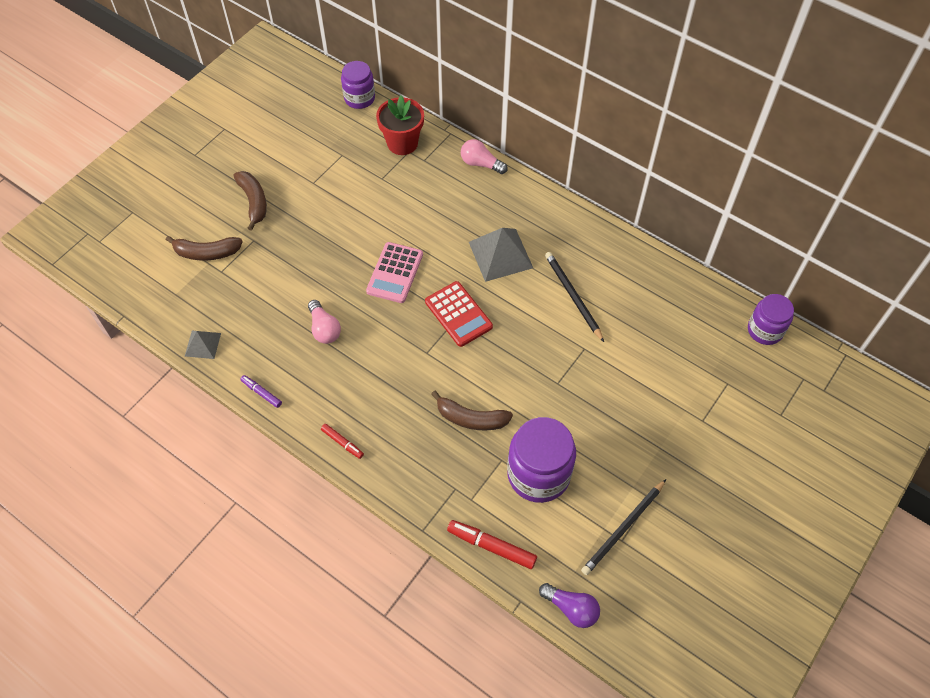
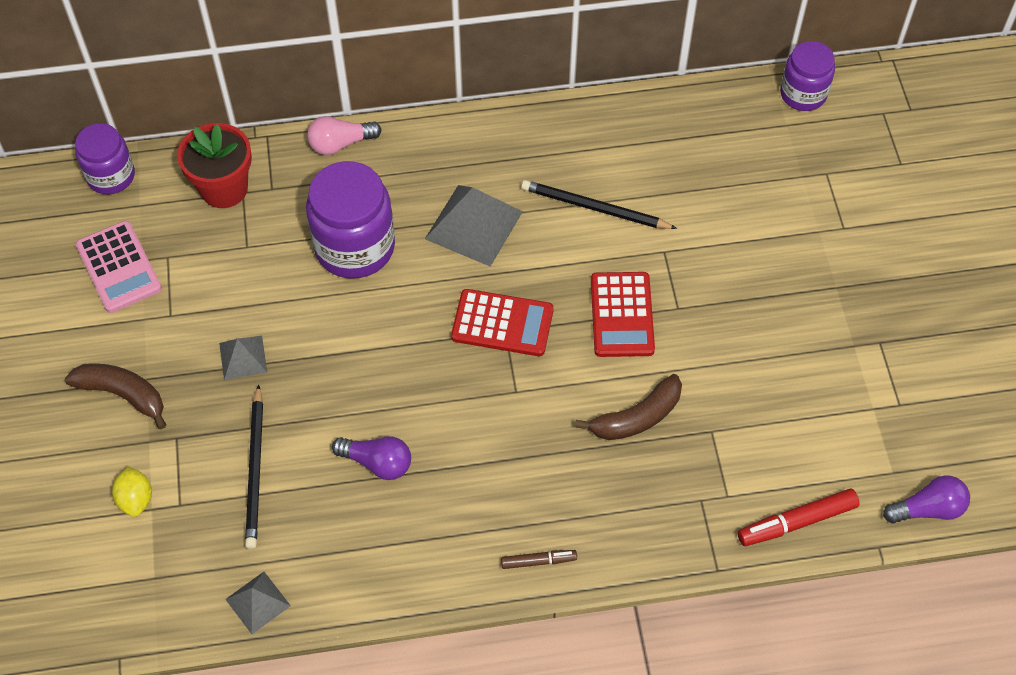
camera: 45 degrees left, 0 degrees up
(207, 253) = (136, 499): brown banana -> yellow lemon
(261, 393) = (390, 591): purple marker -> none
(322, 228) = (243, 357): none -> grey pyramid
(324, 329) = (377, 463): pink light bulb -> purple light bulb
(342, 443) = (538, 561): red marker -> brown marker
(395, 273) = (384, 337): pink calculator -> pink calculator (119, 267)
(523, 361) = (622, 315): none -> red calculator
(538, 474) = (760, 413): purple jar -> purple jar (355, 247)
(623, 528) = (889, 392): black pencil -> black pencil (255, 470)

